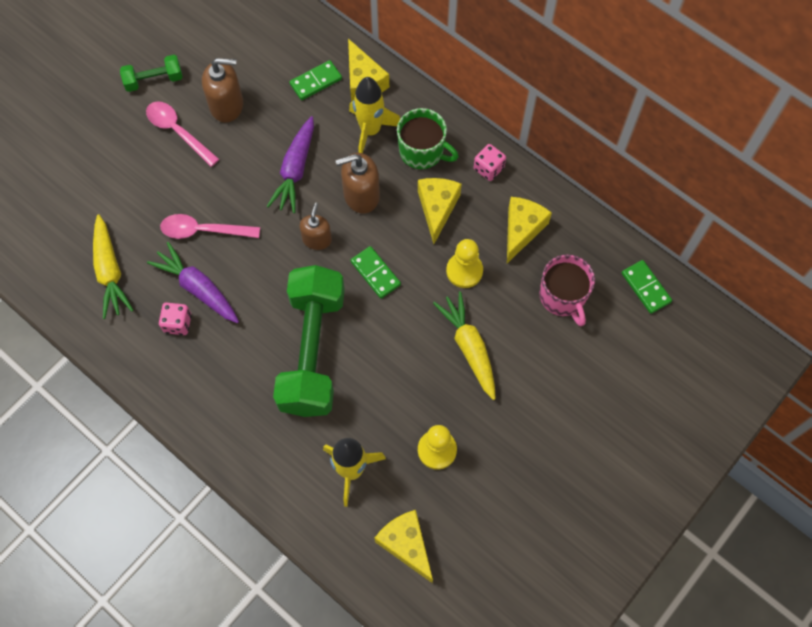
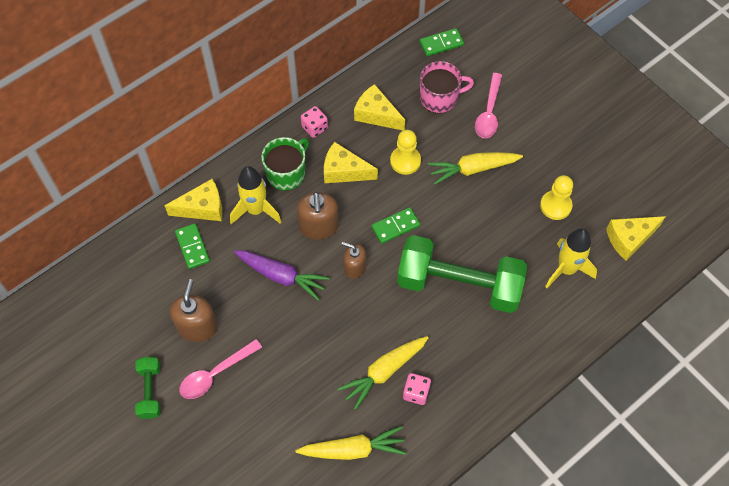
camera: 80 degrees left, 5 degrees down
(198, 288) = (384, 372): purple carrot -> yellow carrot
(203, 230) = (327, 361): pink spoon -> pink spoon (489, 112)

